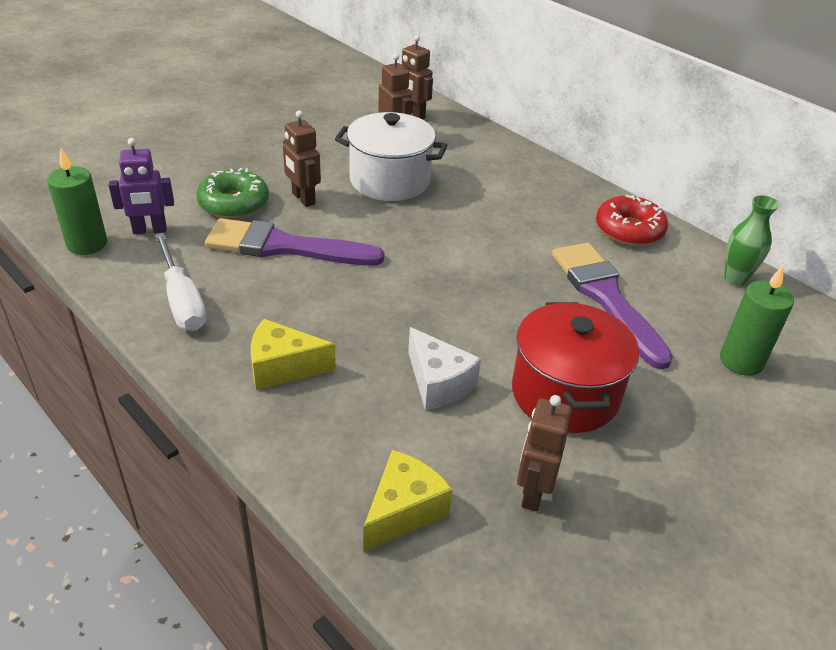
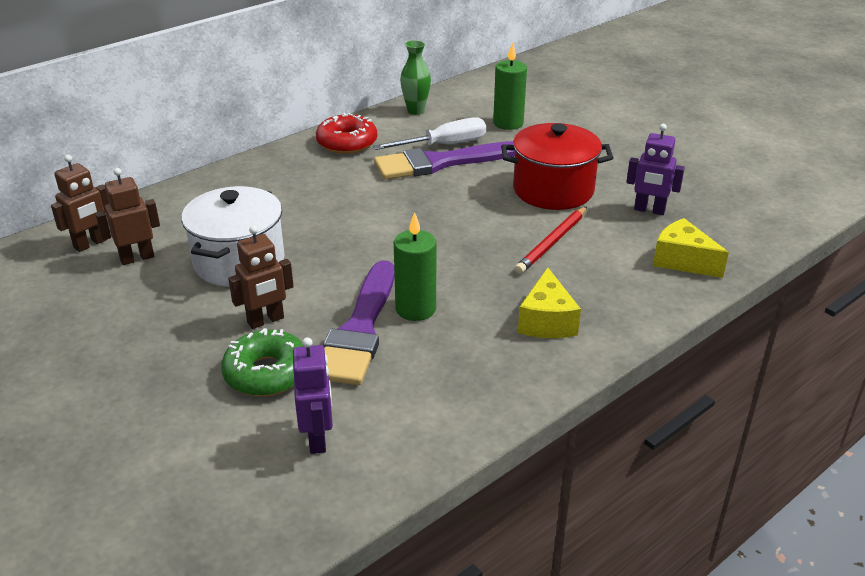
camera: 85 degrees left, 5 degrees down
(87, 244) = (343, 493): green candle -> green candle (415, 309)
(182, 300) = (454, 394): white screwdriver -> white screwdriver (444, 145)
(438, 383) = (552, 242): white cheese -> red pencil
(533, 492) = (649, 210): brown robot -> purple robot

